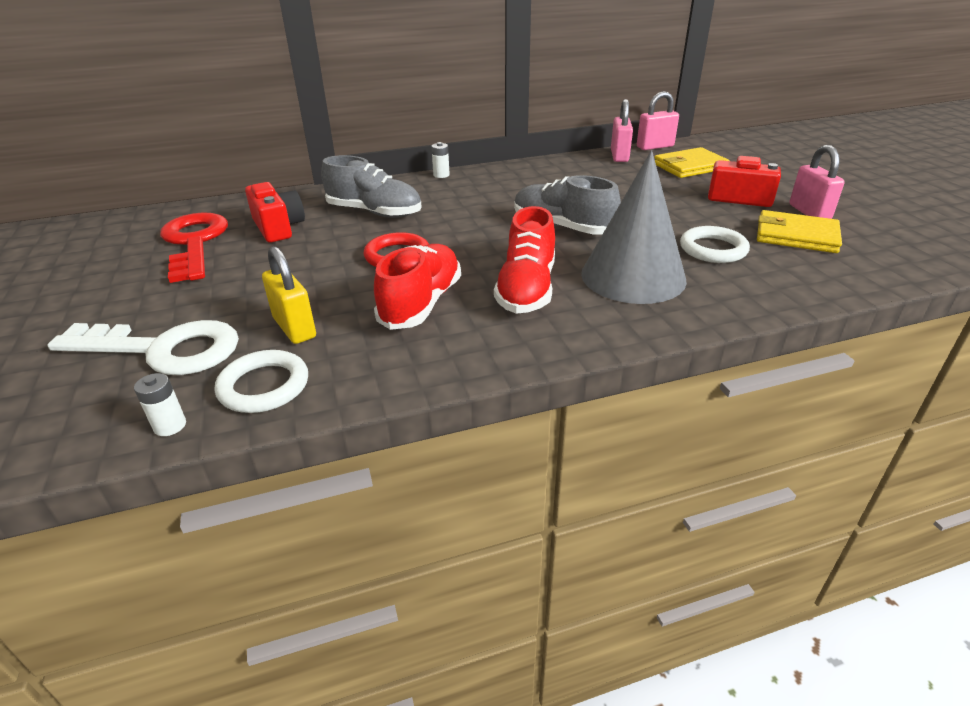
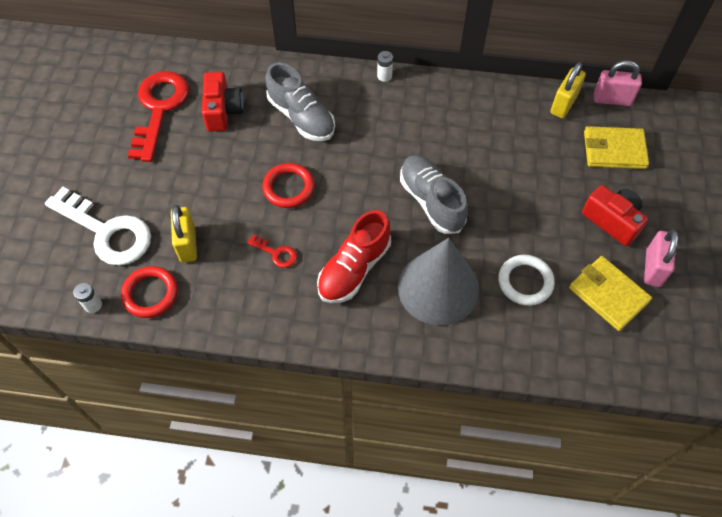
camera: 25 degrees right, 25 degrees up
(264, 386) = (150, 294): white ring -> red ring
(421, 303) = (276, 253): red shoe -> red key
(619, 156) = (563, 104): pink padlock -> yellow padlock

